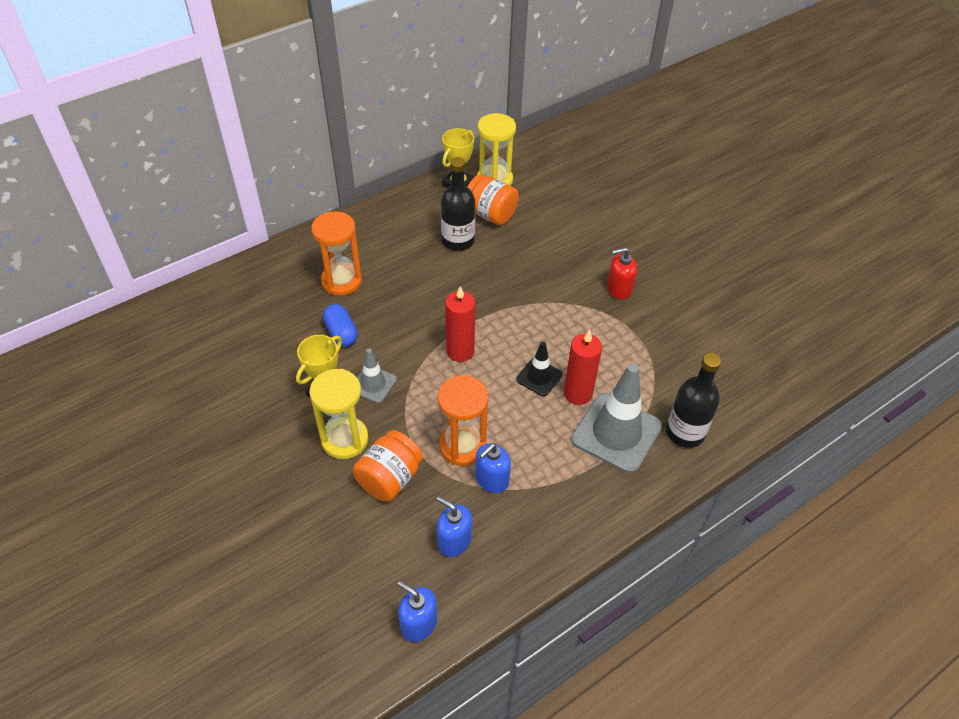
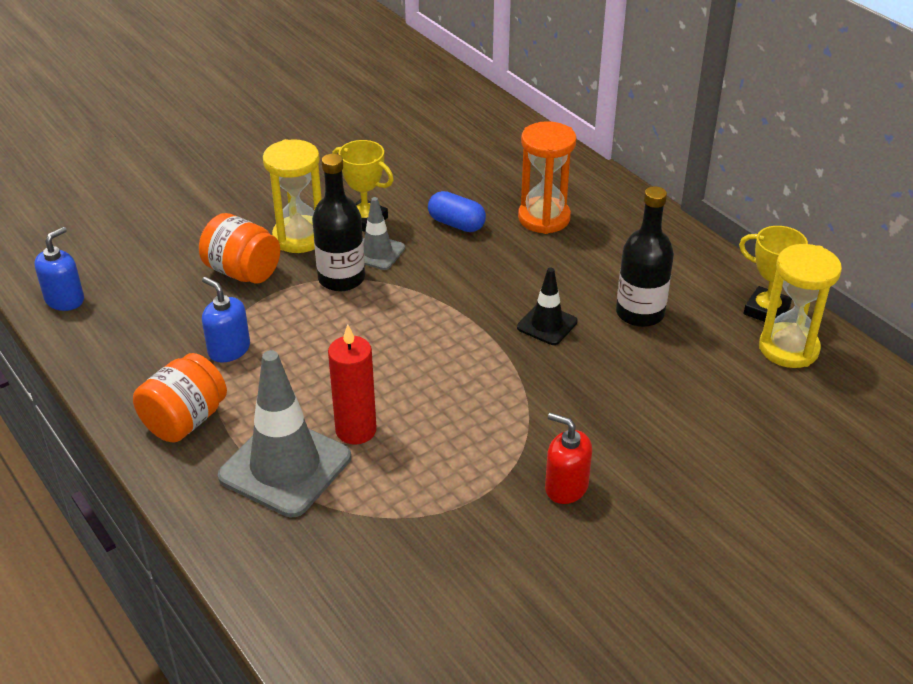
camera: 90 degrees right, 10 degrees down
(341, 333) = (456, 224): blue capsule -> blue capsule turned 60 degrees clockwise
(454, 541) = (154, 321): blue soap dispenser -> none
(460, 351) = (430, 320): red candle -> none
(462, 446) = (280, 325): orange hourglass -> none
(490, 214) = (706, 345): orange jar -> orange jar (185, 420)
(539, 377) = (386, 392): black traffic cone -> black traffic cone (547, 324)
(619, 289) = (566, 487): red soap dispenser -> red soap dispenser turned 45 degrees counterclockwise
(685, 432) = (278, 544): black bottle -> black bottle (341, 278)

